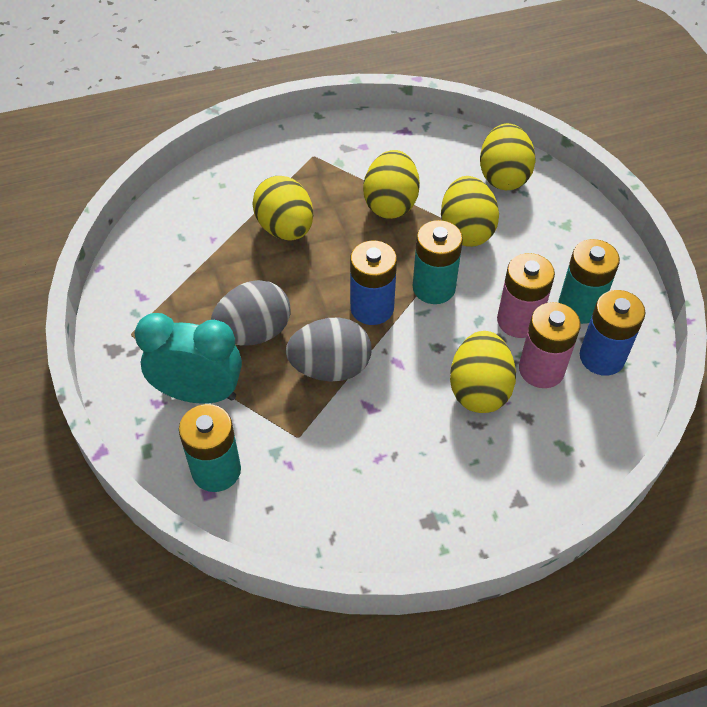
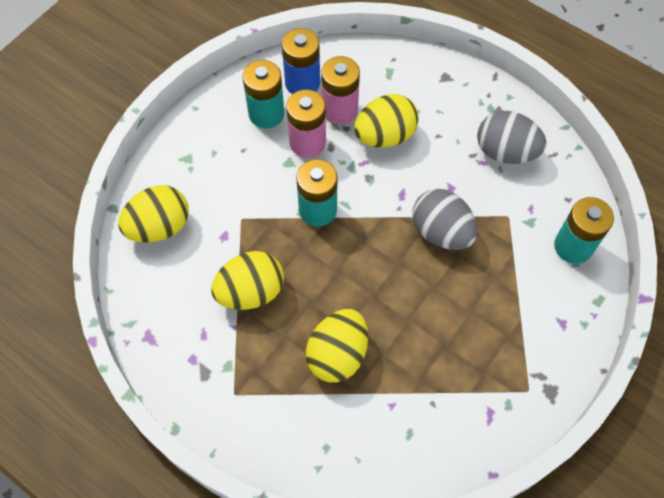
camera: 125 degrees left, 10 degrees up
(199, 393) = (532, 301): turquoise clock -> none
(254, 332) = (454, 302): grey egg -> grey egg (505, 152)
(372, 308) = (368, 238): blue battery -> none
(466, 230) = (242, 220): yellow egg -> none

